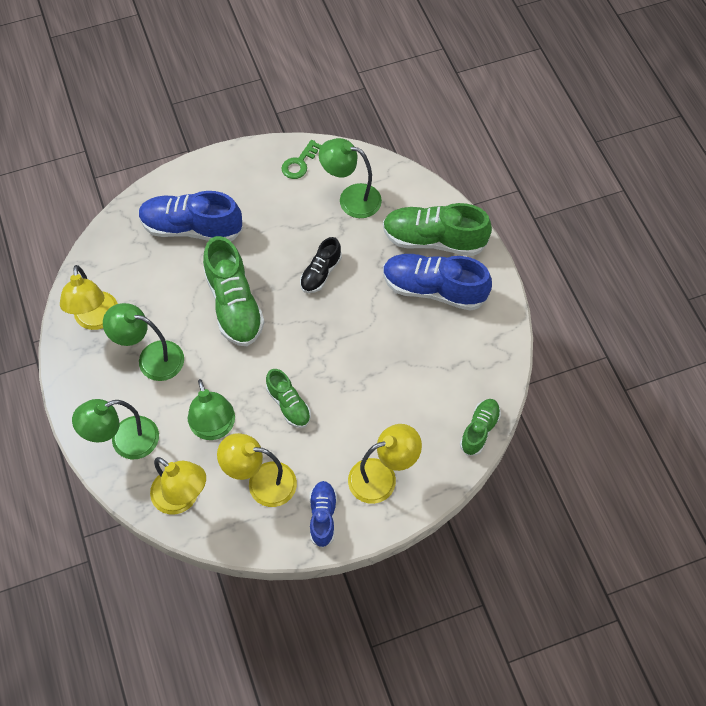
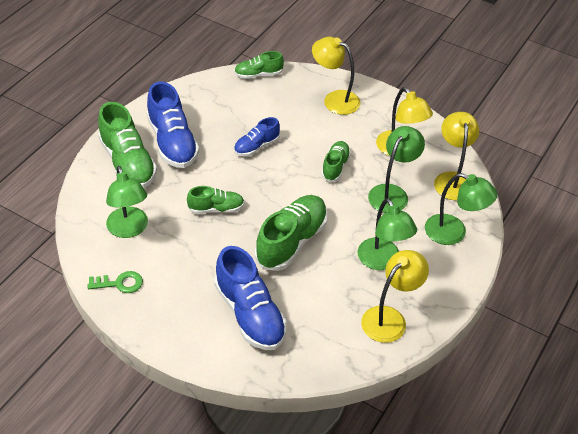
camera: 130 degrees left, 15 degrees down
(320, 273) = (216, 208): black shoe -> green shoe
(323, 516) = (387, 111): blue shoe -> blue shoe (256, 146)

